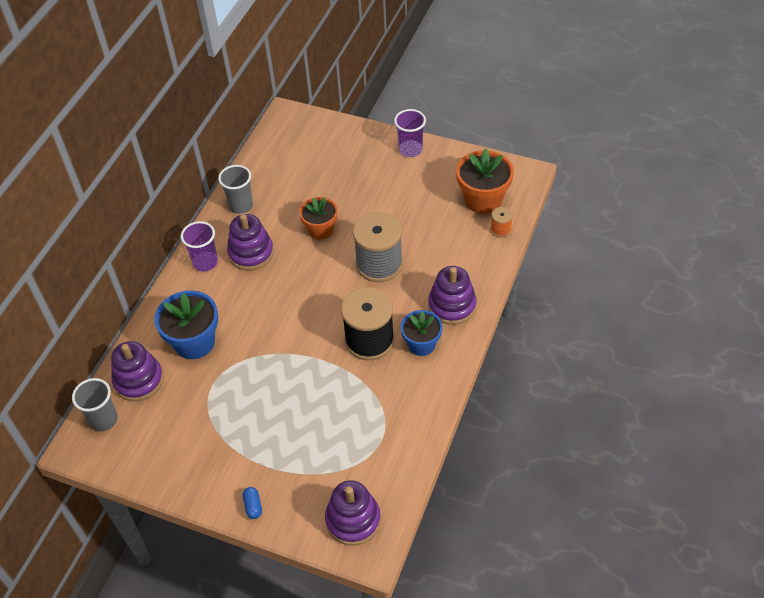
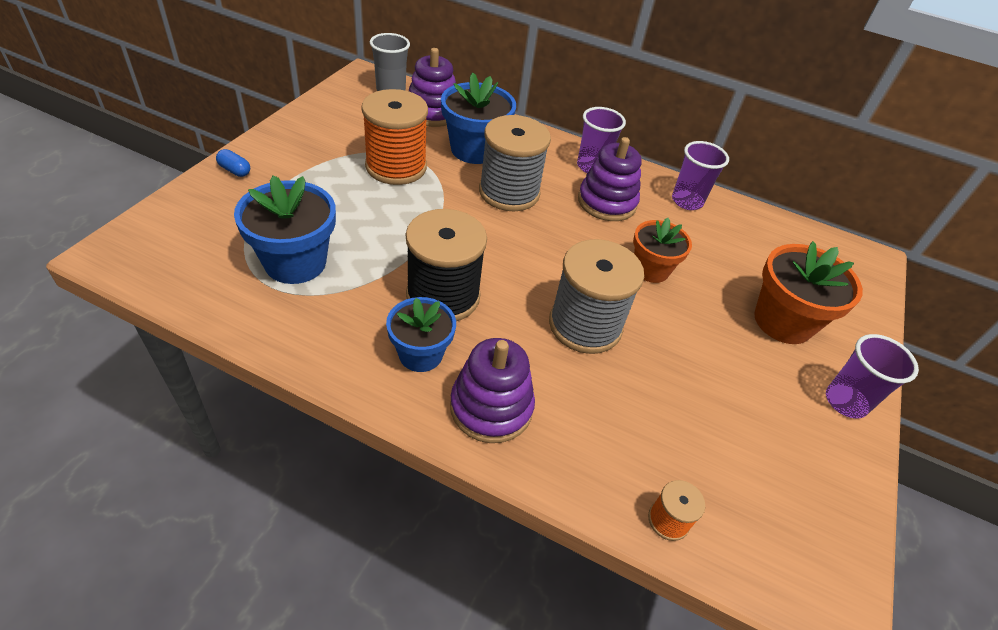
camera: 85 degrees right, 5 degrees down
(228, 393) = (396, 167): none -> orange spool
(241, 205) = (687, 201): grey cup -> purple cup
(249, 313) = (509, 192): none -> grey spool
(253, 506) = (235, 170): blue capsule -> blue capsule turned 45 degrees clockwise
(353, 520) = (165, 244): purple stacking toy -> none
(355, 431) = (295, 262): none -> blue flower pot
(483, 200) = (743, 501): orange flower pot -> orange flower pot (783, 321)

